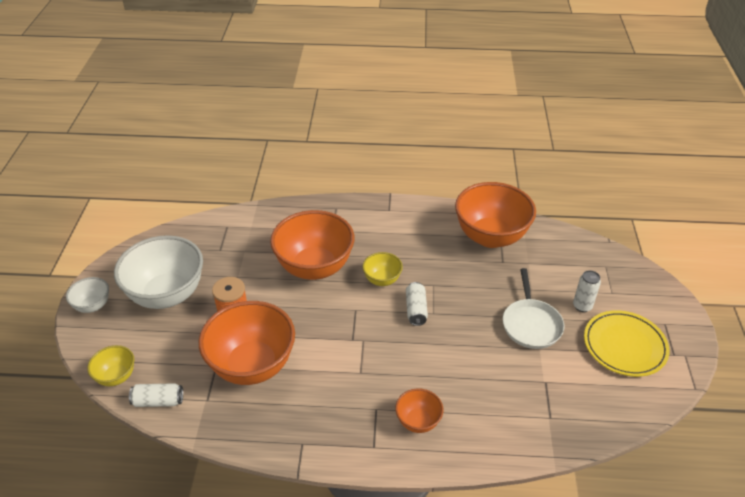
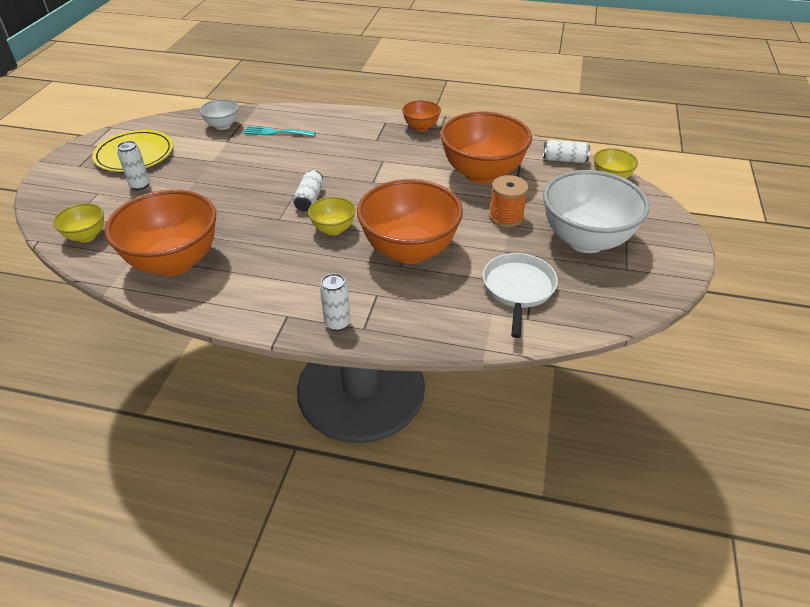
camera: 170 degrees left, 0 degrees up
(93, 306) = (669, 238): white bowl -> white bowl (223, 126)
(354, 209) = (337, 323): none -> white can
(418, 421) = (345, 130): orange bowl -> orange bowl (421, 127)
(497, 405) = (277, 132): none -> turquoise fork
(531, 324) = (203, 177): white pan -> white pan (518, 289)
(576, 249) = (86, 236): none -> yellow bowl

